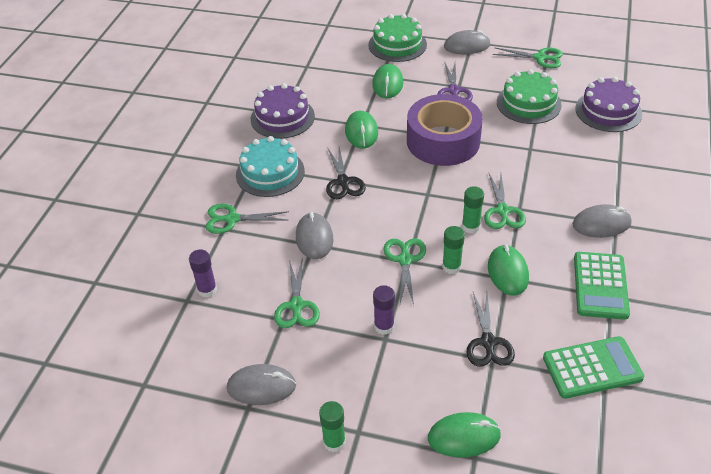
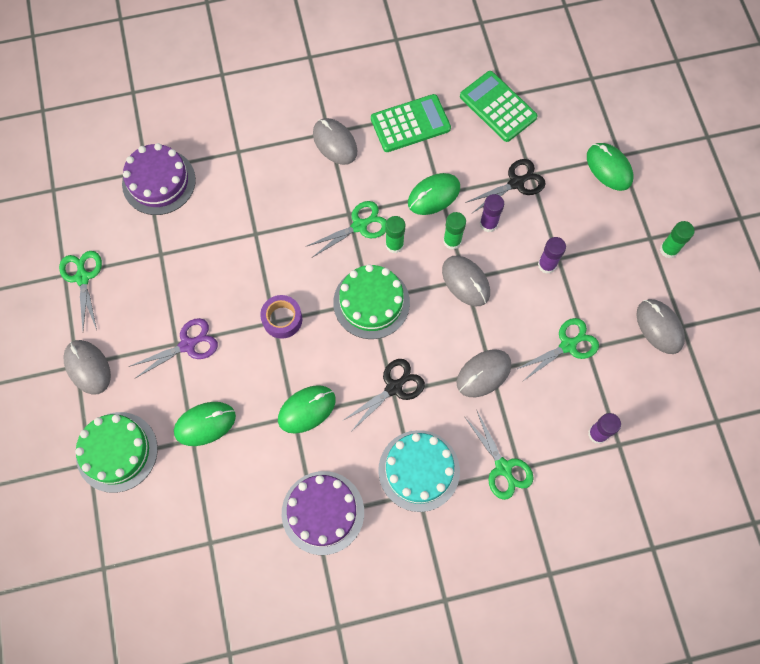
camera: 120 degrees left, 25 degrees up
(405, 260) = (466, 282): green scissors -> grey mouse
(443, 141) = (282, 319): purple tape -> purple tape, size x0.47
(454, 300) = (488, 224): none -> purple glue stick
(528, 103) = (178, 260): green cake -> green cake (371, 302)

